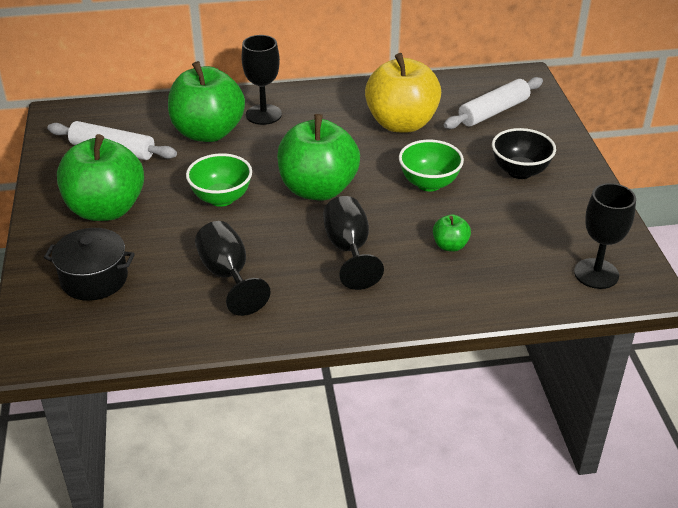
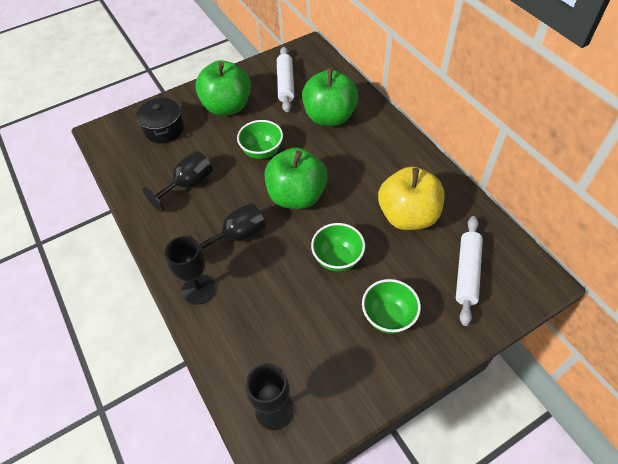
camera: 70 degrees right, 15 degrees up
(263, 114) = (368, 135): black goblet -> black goblet (199, 289)
(450, 246) = (267, 295): green apple -> none
(493, 112) = (467, 273): white rolling pin -> white rolling pin turned 75 degrees clockwise
(520, 171) = (388, 317): black bowl -> green bowl

